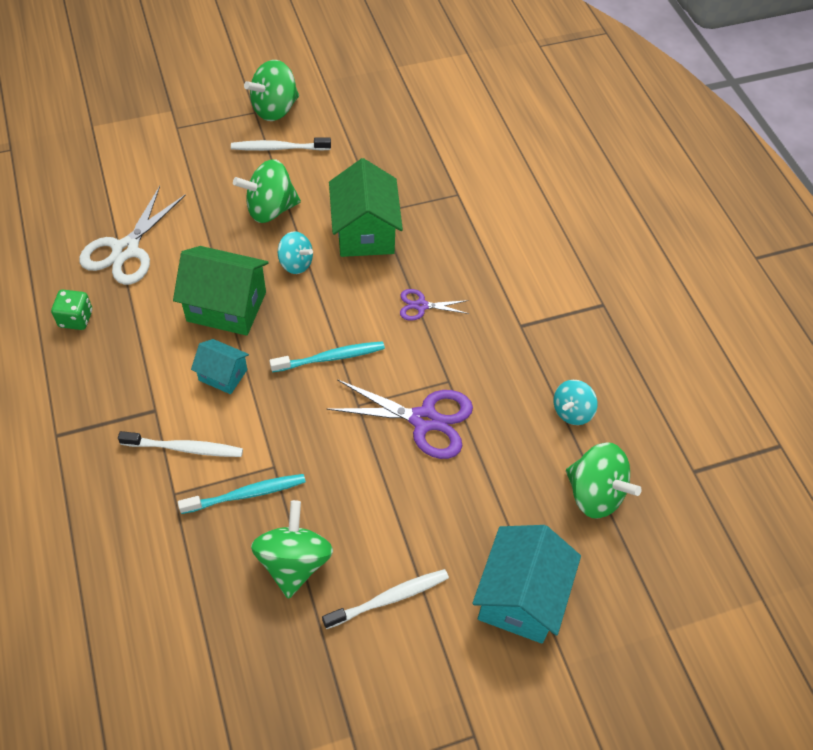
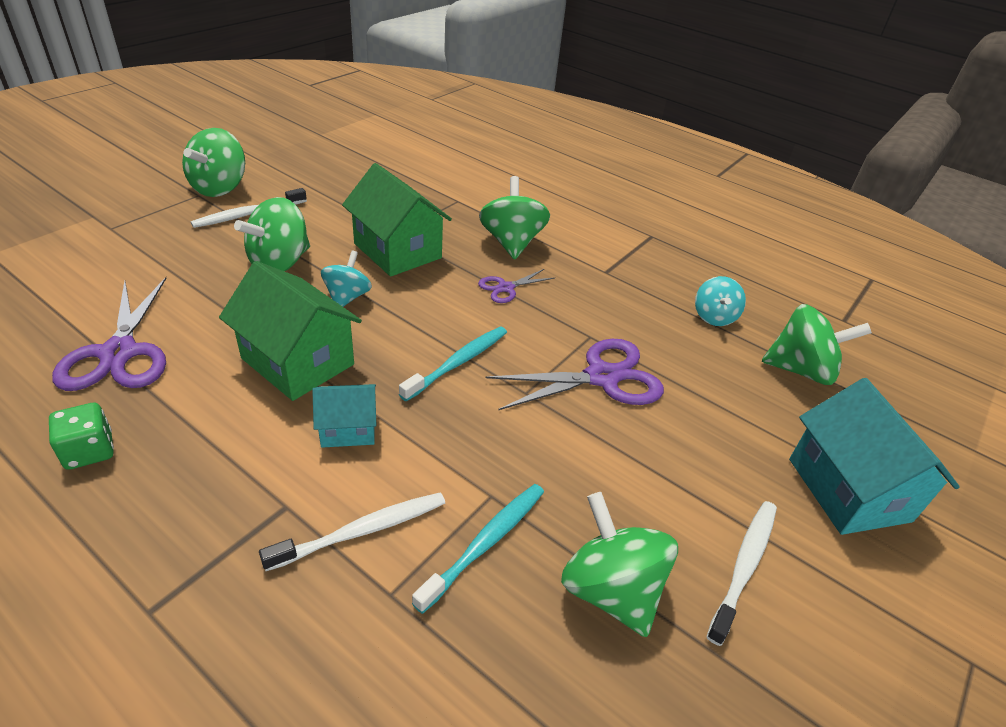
camera: 35 degrees left, 15 degrees down
(126, 250) = (119, 353): white scissors -> purple scissors
(226, 306) = (297, 361): green house -> green house turned 60 degrees clockwise
(296, 263) = (347, 297): turquoise spinning top -> turquoise spinning top turned 75 degrees counterclockwise
(466, 260) = (511, 242): none -> green spinning top

